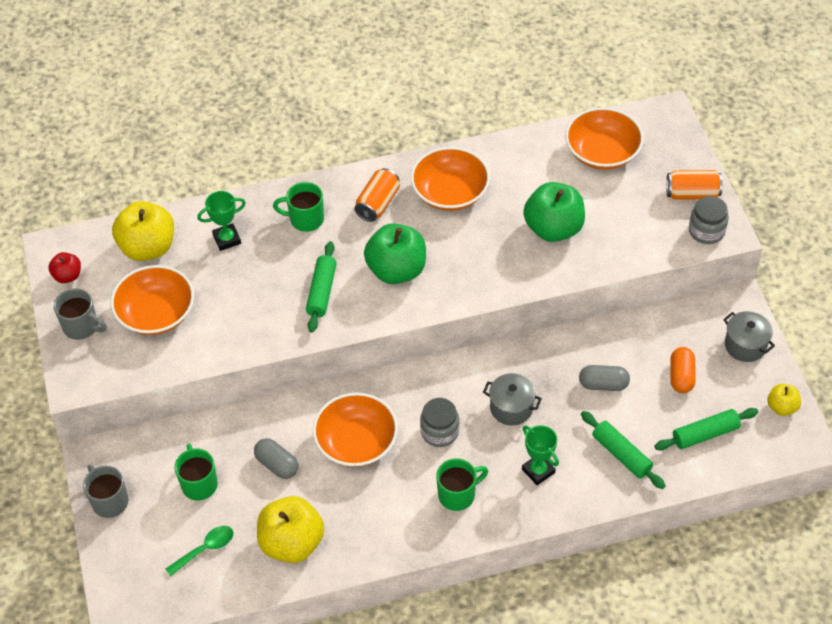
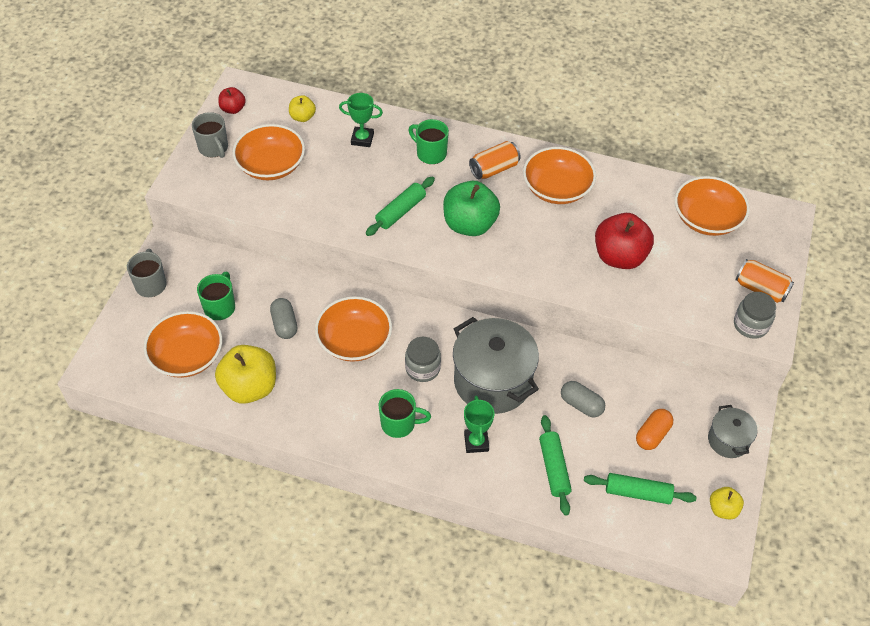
camera: 30 degrees right, 0 degrees up
(148, 247) = (302, 117): yellow apple -> yellow apple, size x0.52
(205, 549) = (187, 356): green spoon -> orange bowl
(511, 408) = (492, 381): grey pot -> grey pot, size x1.95
(553, 228) = (619, 257): green apple -> red apple

